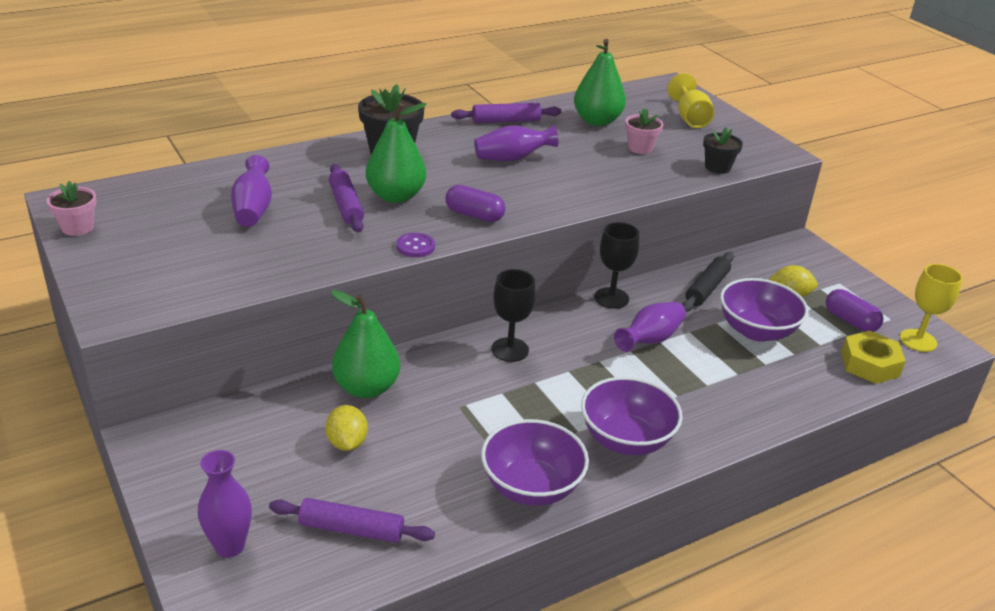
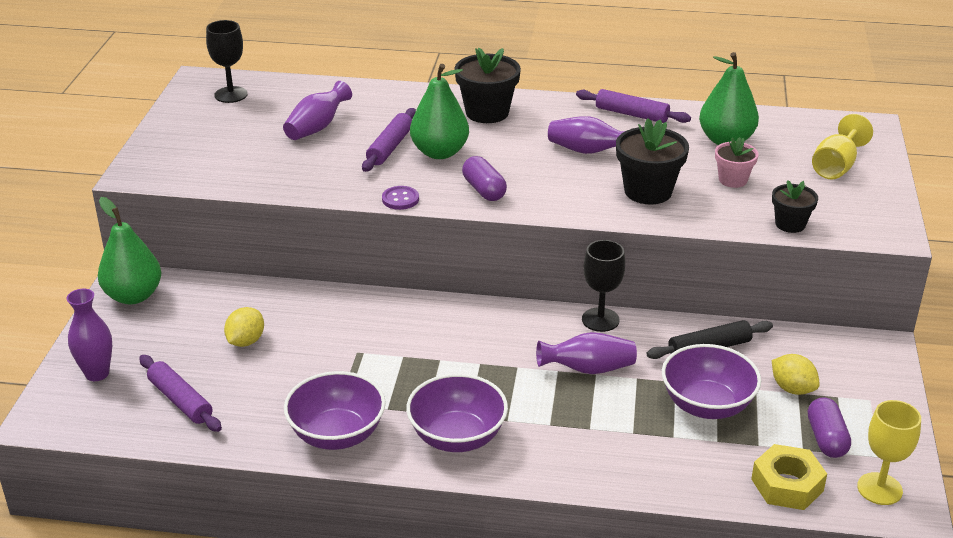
camera: 40 degrees right, 0 degrees up
(77, 227) = (184, 103): pink flower pot -> none
(366, 388) = (306, 308): green pear -> green pear (133, 296)
(510, 350) = (452, 326): black goblet -> black goblet (231, 95)
(596, 175) = (648, 191): none -> black flower pot

